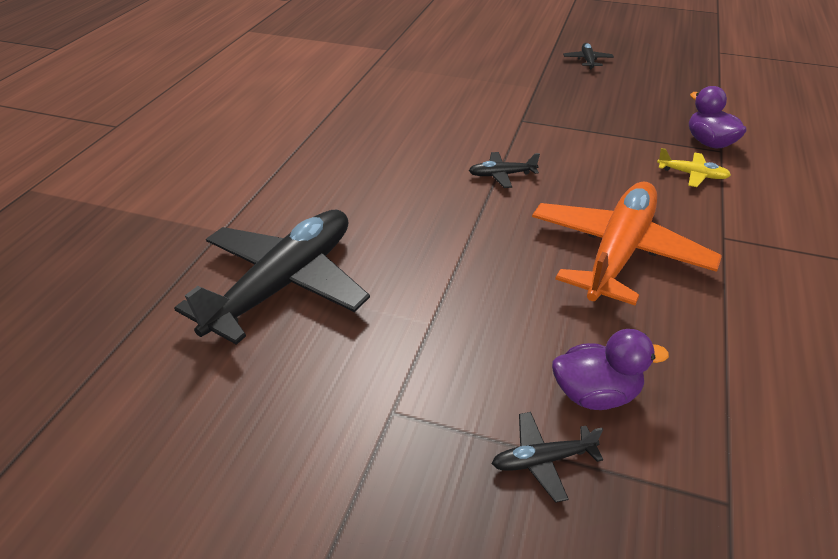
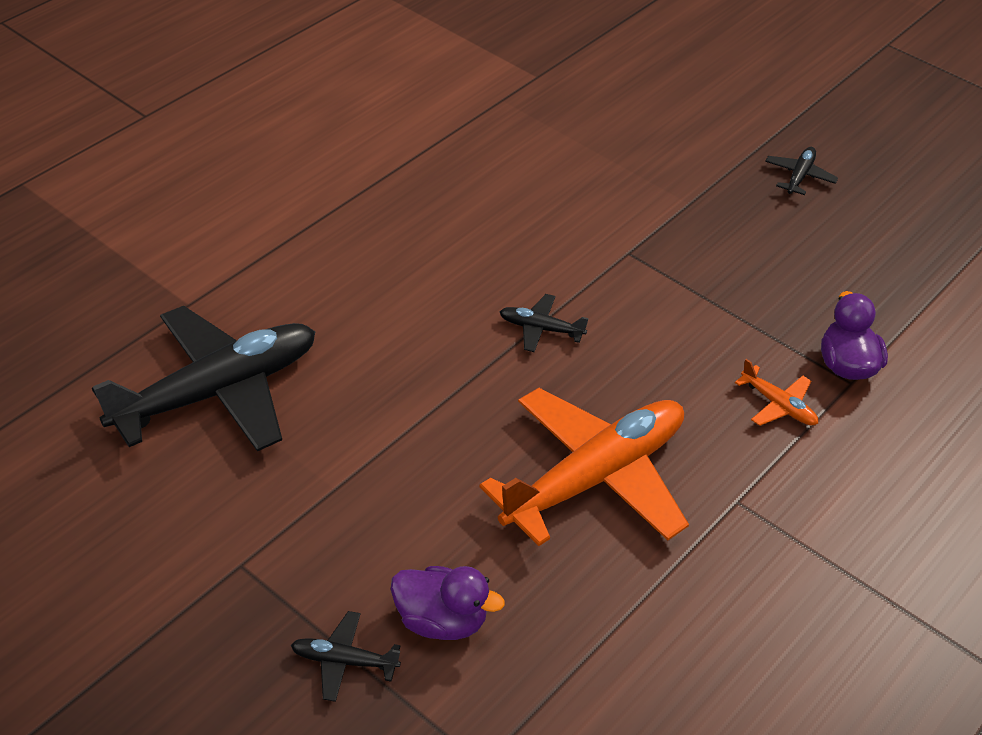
camera: 20 degrees right, 5 degrees up
(692, 175) = (778, 405): yellow plane -> orange plane

